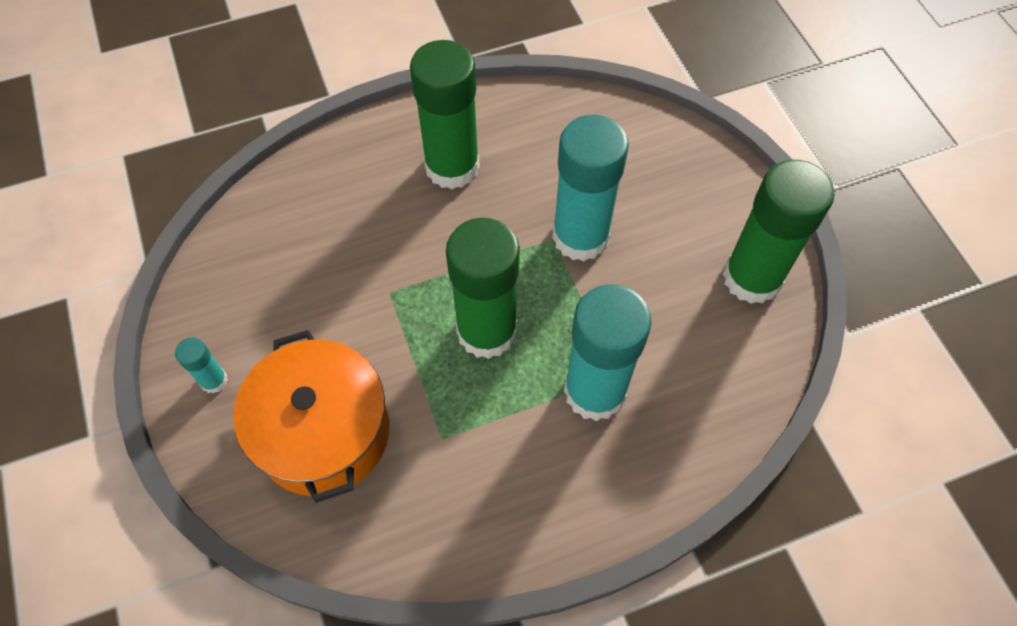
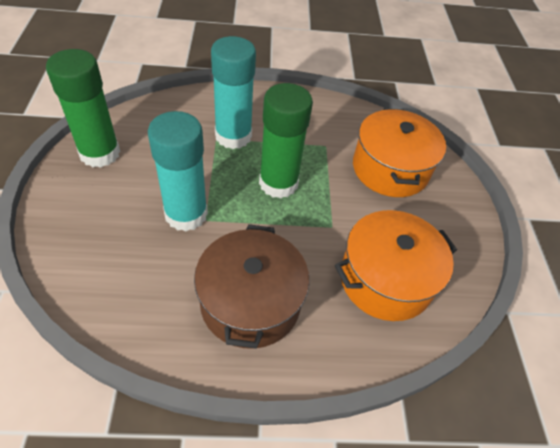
camera: 165 degrees left, 10 degrees down
(214, 380) = (454, 215): turquoise glue stick -> none
(304, 246) = (385, 279): none -> orange pot
(452, 167) = (250, 302): green glue stick -> brown pot

